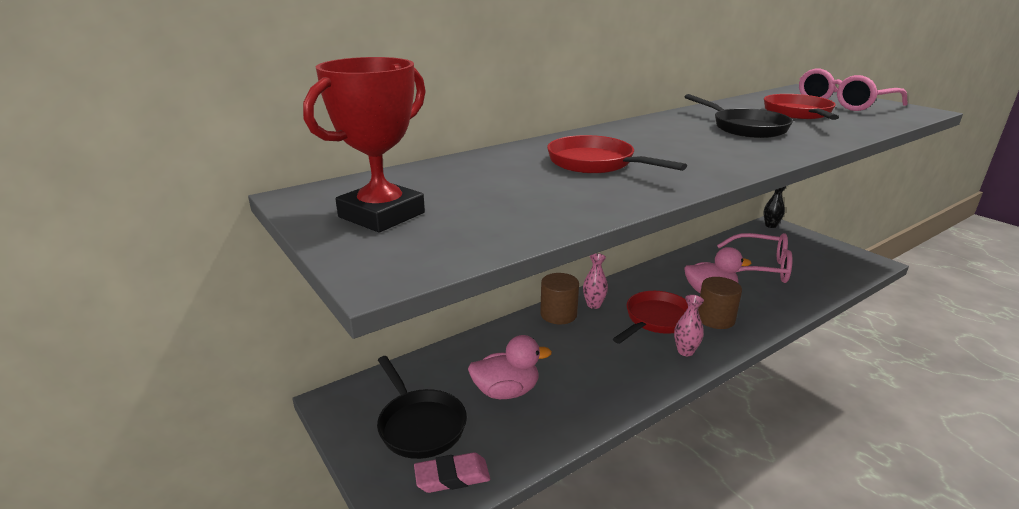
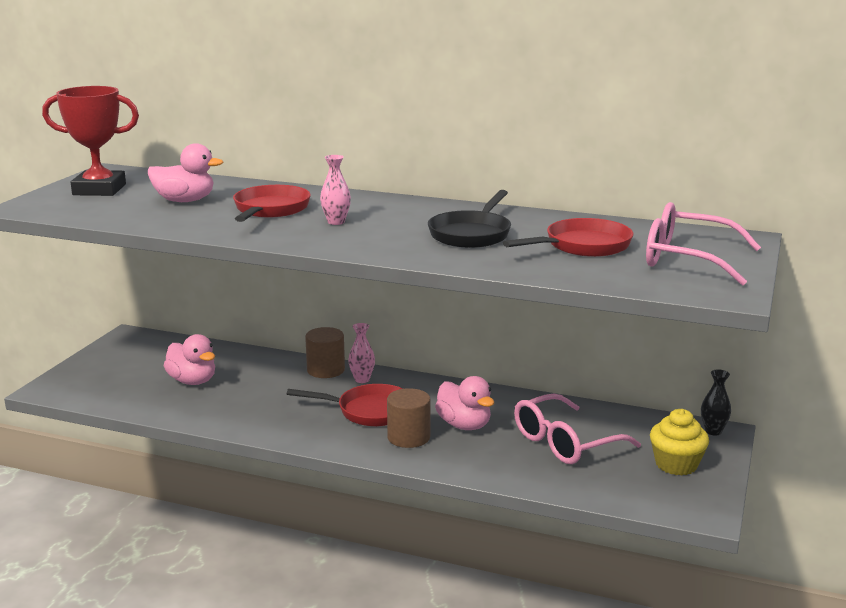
camera: 55 degrees right, 5 degrees down
(420, 425) = (128, 366): black pan -> none
(452, 477) = (87, 391): pink eraser -> none
(508, 186) = (185, 201): none -> pink duck
(685, 351) = (329, 434): pink vase -> pink vase (336, 222)
(760, 268) = (566, 442): pink glasses -> pink glasses turned 75 degrees clockwise
(809, 248) = (676, 464): none -> yellow cupcake

